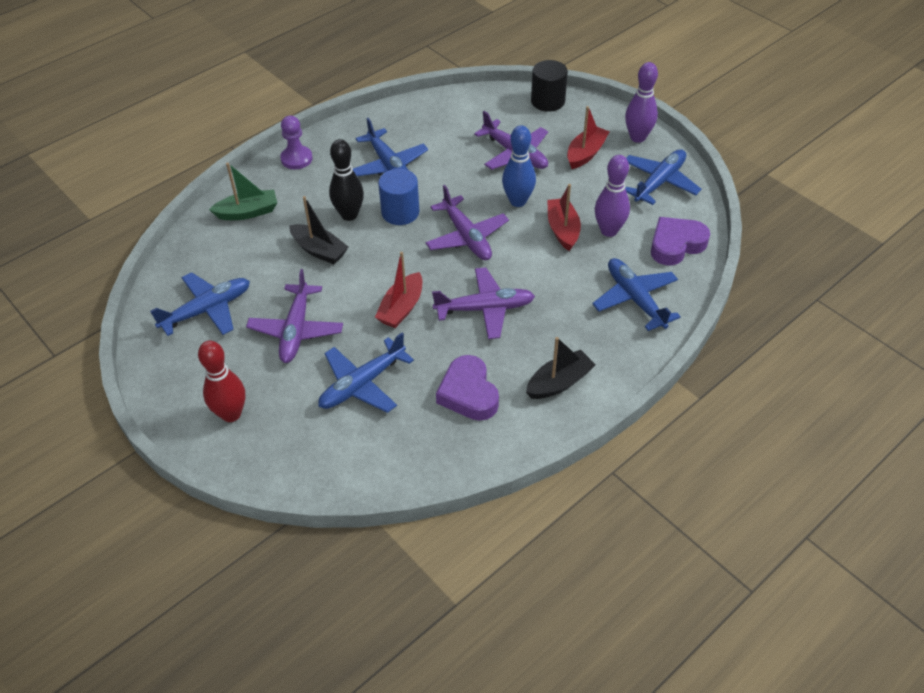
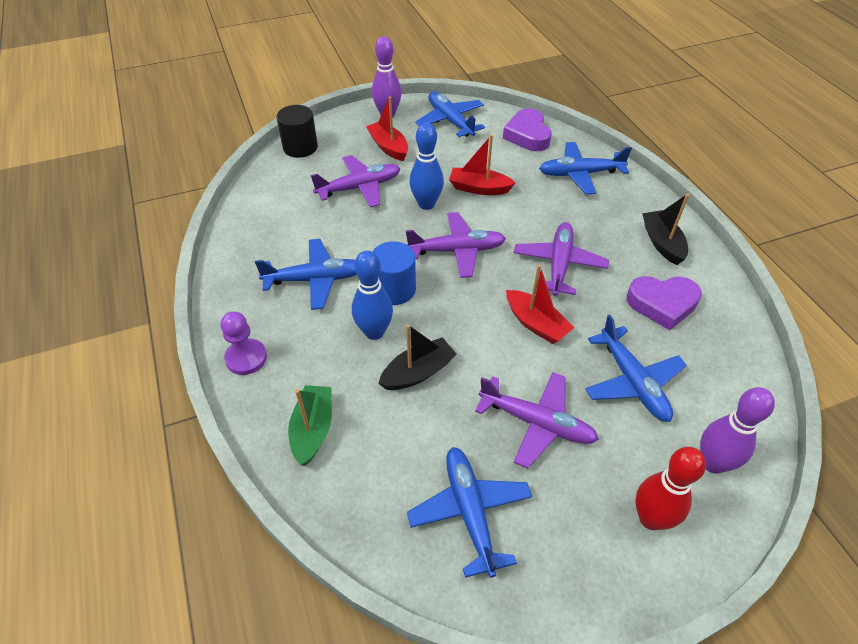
camera: 70 degrees left, 0 degrees up
(349, 215) = (374, 332): black bowling pin -> blue bowling pin
(609, 231) = (494, 163): purple bowling pin -> purple bowling pin (712, 463)

